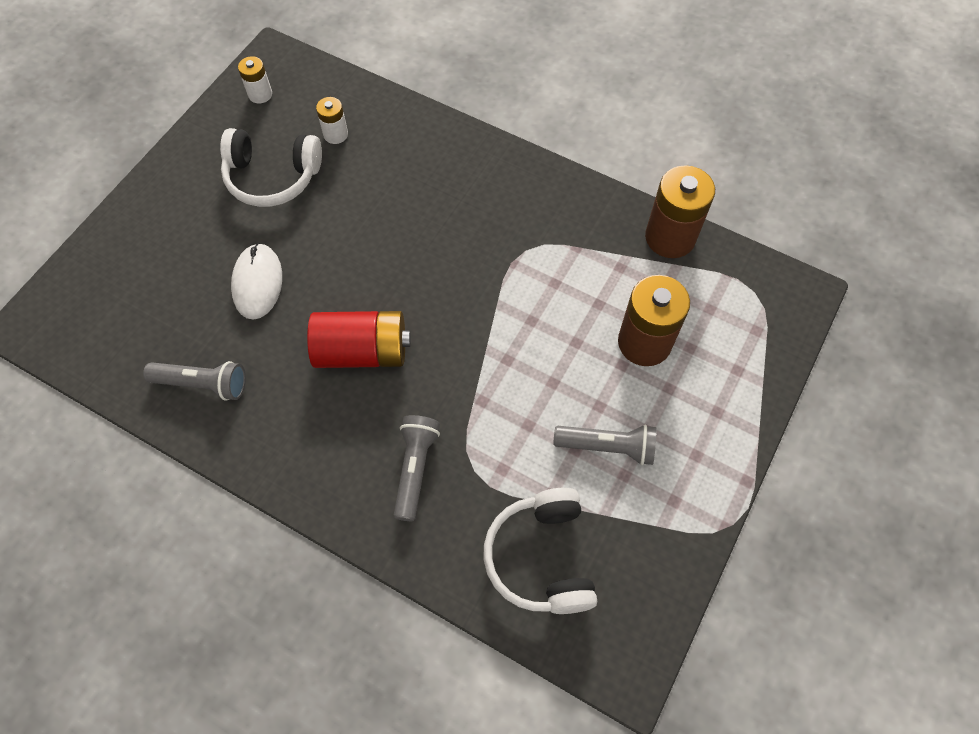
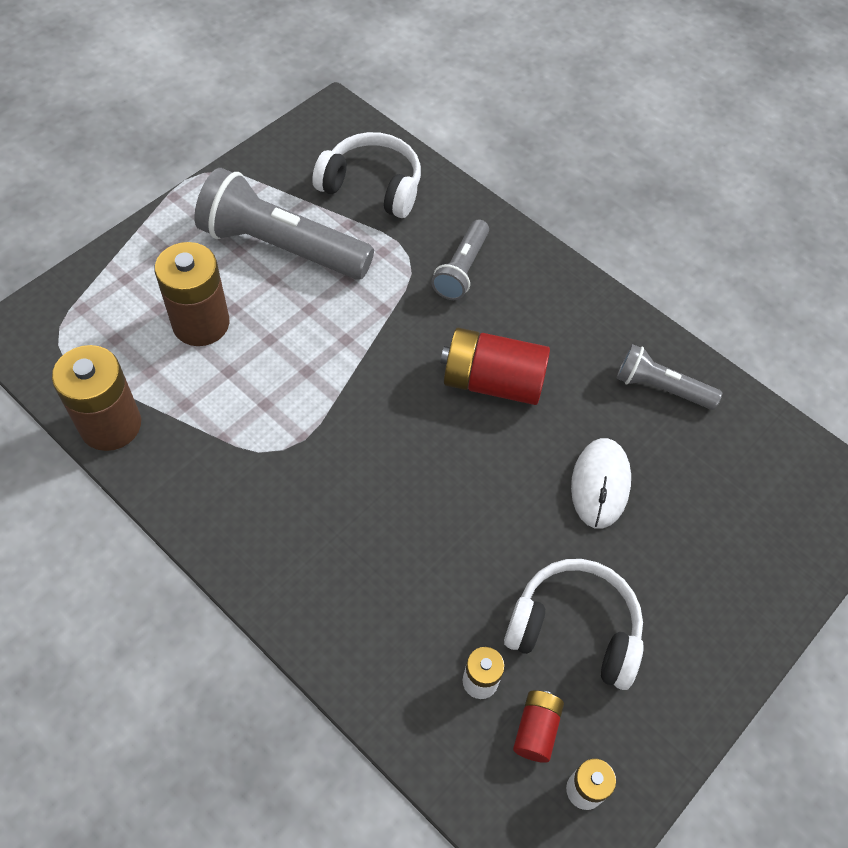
camera: 170 degrees left, 5 degrees down
(294, 117) = (536, 729): none -> red battery
(541, 557) = (372, 186): white headphones -> white headphones turned 75 degrees counterclockwise
(607, 447) = (281, 247): grey flashlight -> grey flashlight, size x1.83

